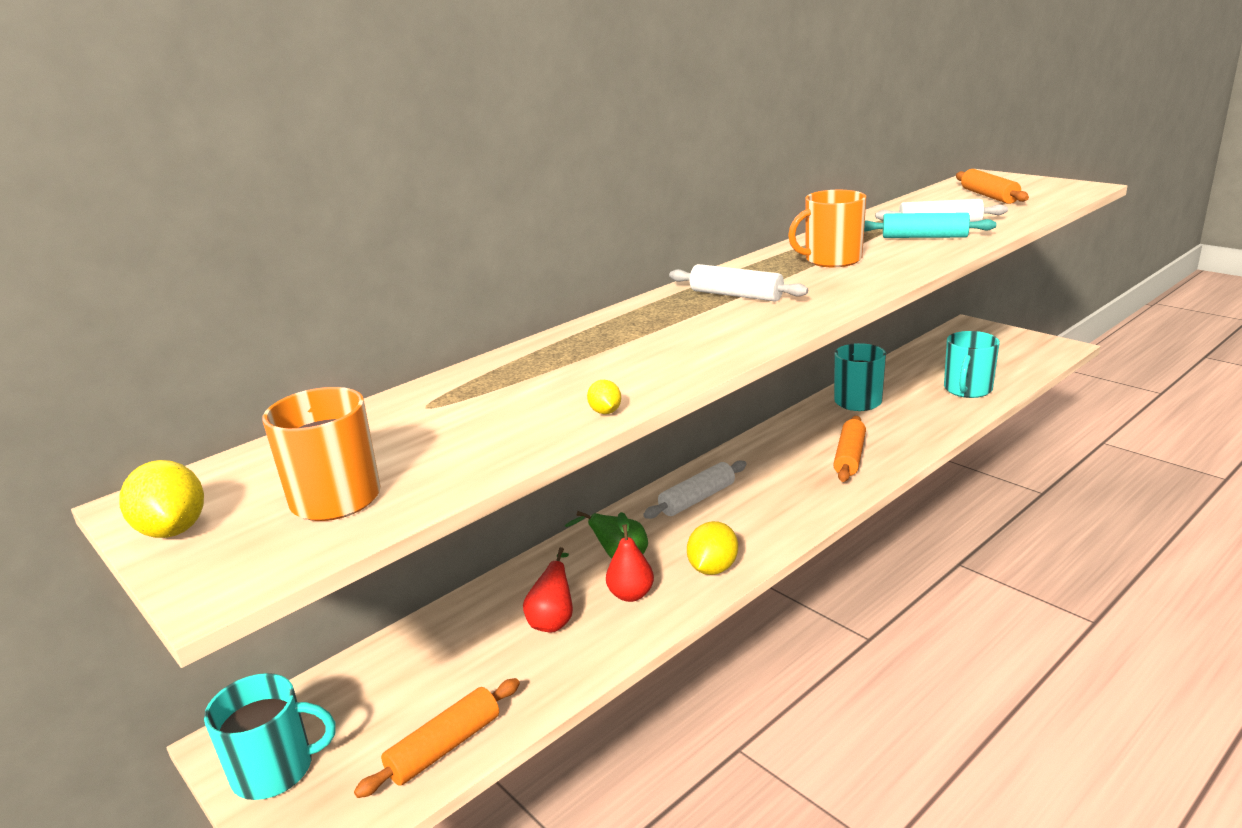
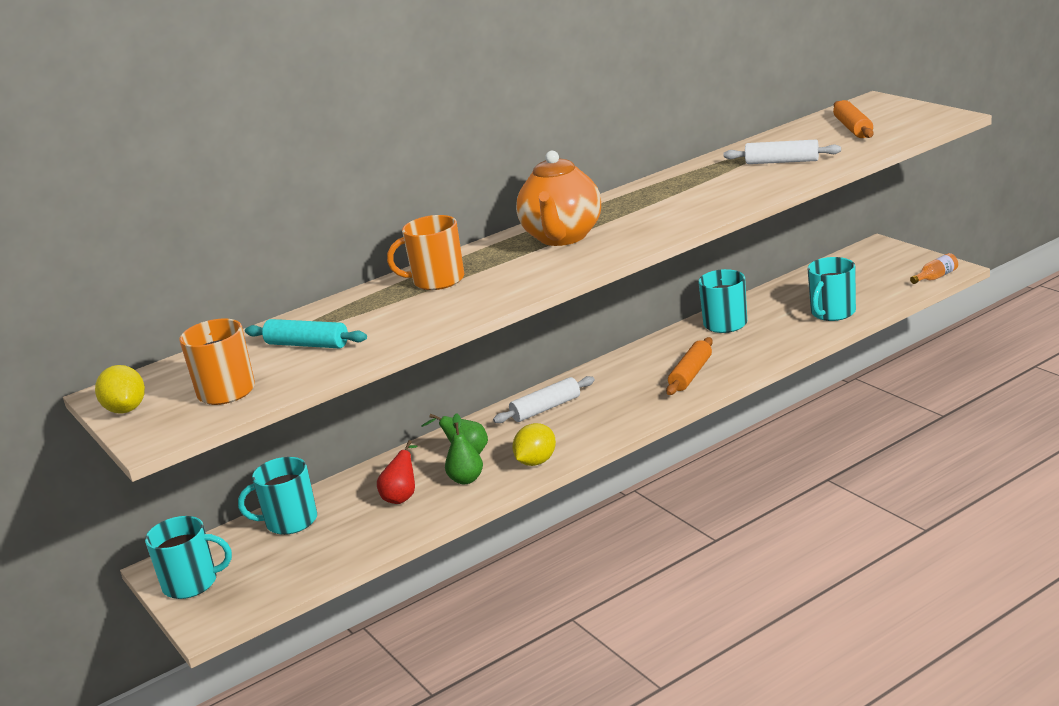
camera: 10 degrees right, 0 degrees up
(407, 661) = (290, 521): none -> turquoise mug
(444, 747) = (306, 572): orange rolling pin -> none
(605, 412) = (417, 335): yellow lemon -> none
(631, 595) = (466, 479): red pear -> green pear
(736, 295) = (562, 237): white rolling pin -> orange teapot
(831, 260) = (661, 202): orange mug -> orange mug (437, 280)
(924, 237) = (757, 177): turquoise rolling pin -> turquoise rolling pin (307, 344)
(1052, 354) = (936, 277): none -> orange bottle

